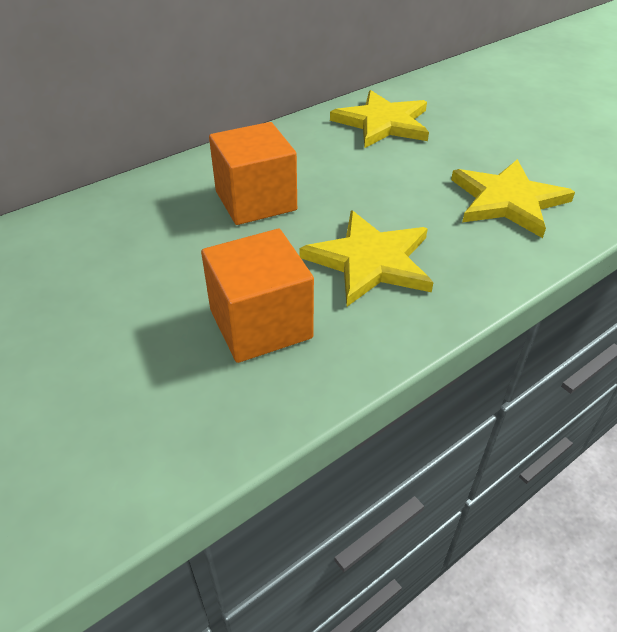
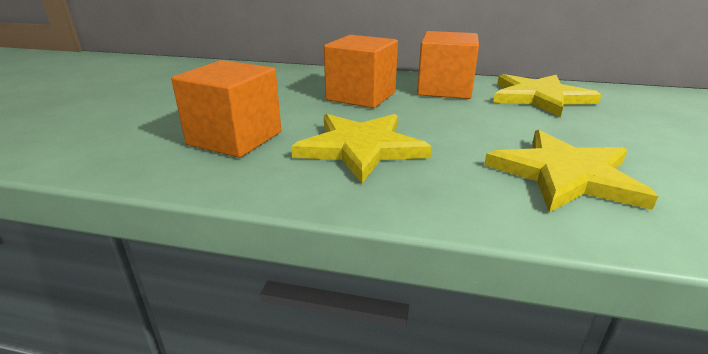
camera: 50 degrees right, 15 degrees down
(304, 150) = (444, 89): none -> orange cube

